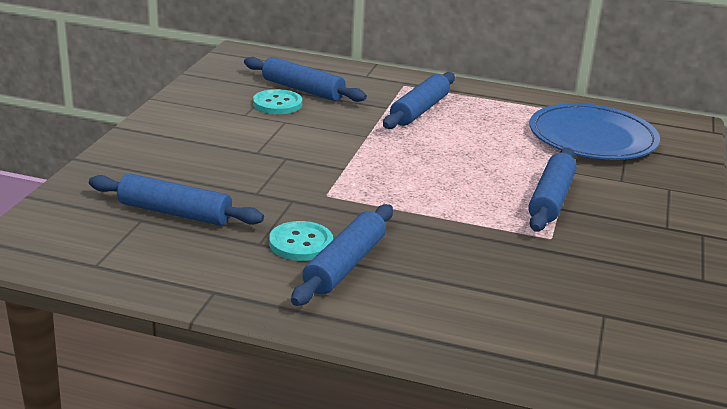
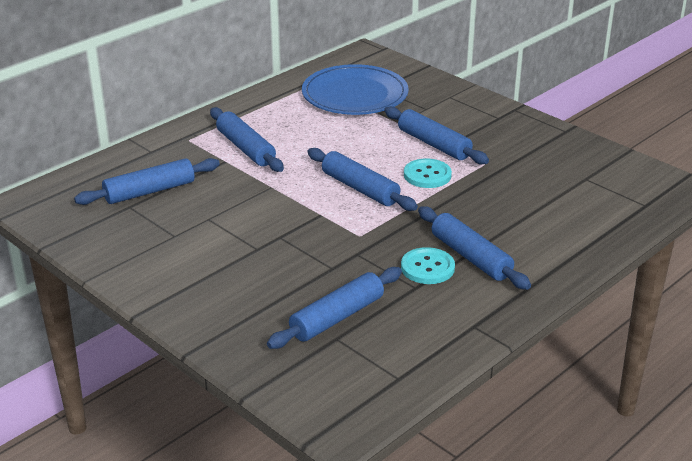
camera: 60 degrees left, 5 degrees up
(277, 104) = (168, 212): turquoise button -> turquoise button (427, 175)
(412, 177) = (360, 188): none -> blue rolling pin

